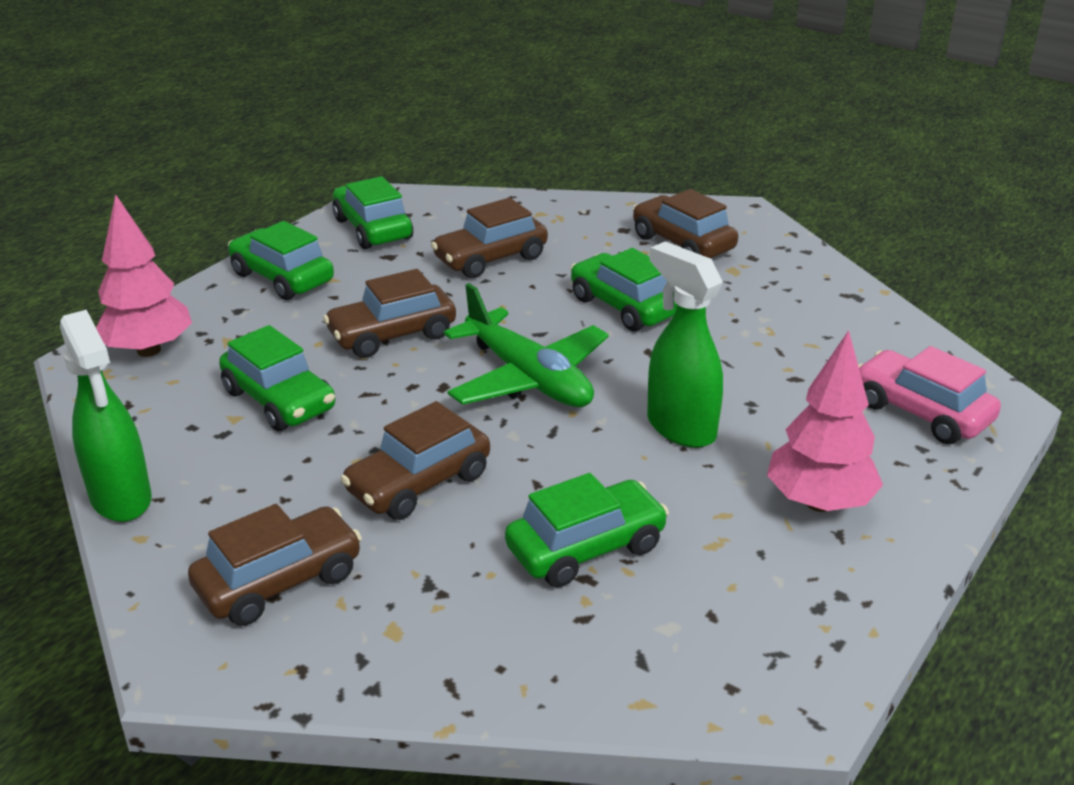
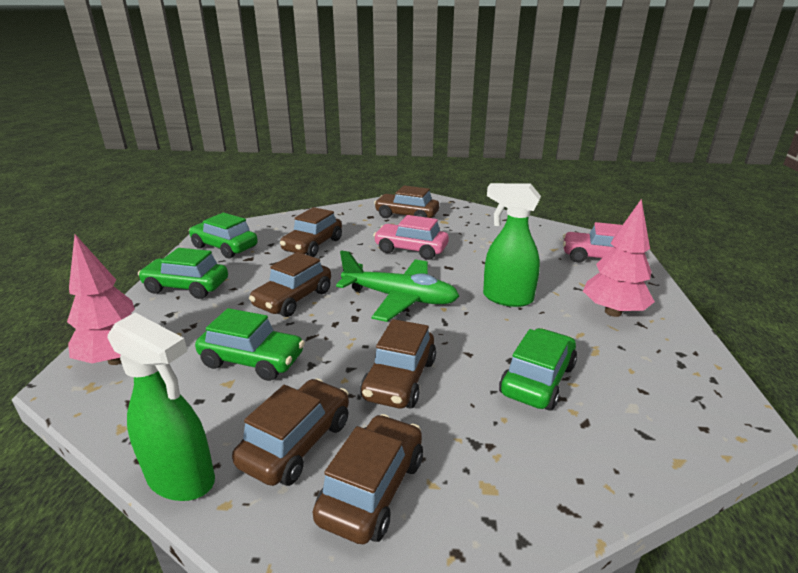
camera: 30 degrees left, 5 degrees down
(248, 508) = (297, 443): none -> brown car
(624, 306) = (411, 249): green car -> pink car

